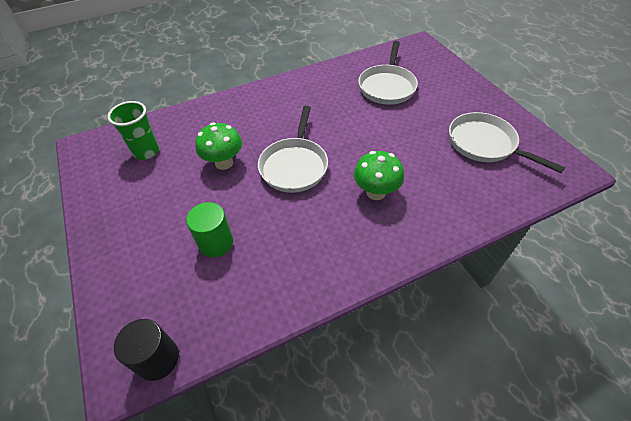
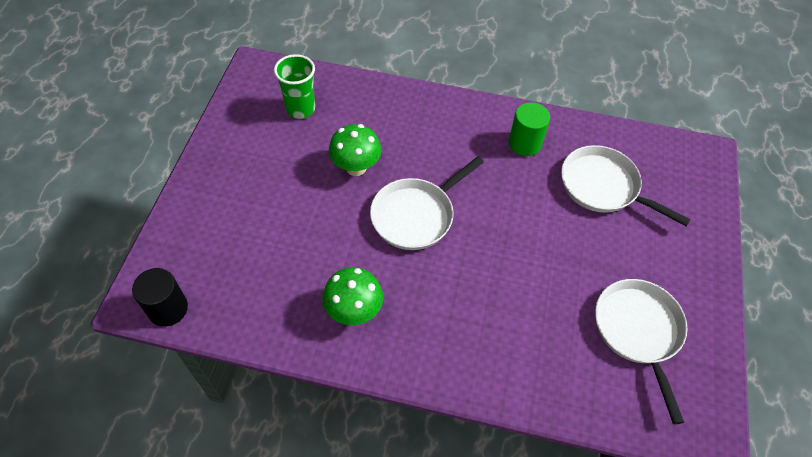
camera: 35 degrees right, 5 degrees up
(216, 242) = (284, 243): green cylinder -> green cylinder (525, 143)
(376, 192) = (465, 299): green mushroom -> green mushroom (354, 311)
(387, 86) = (603, 187): white pan -> white pan turned 75 degrees clockwise

